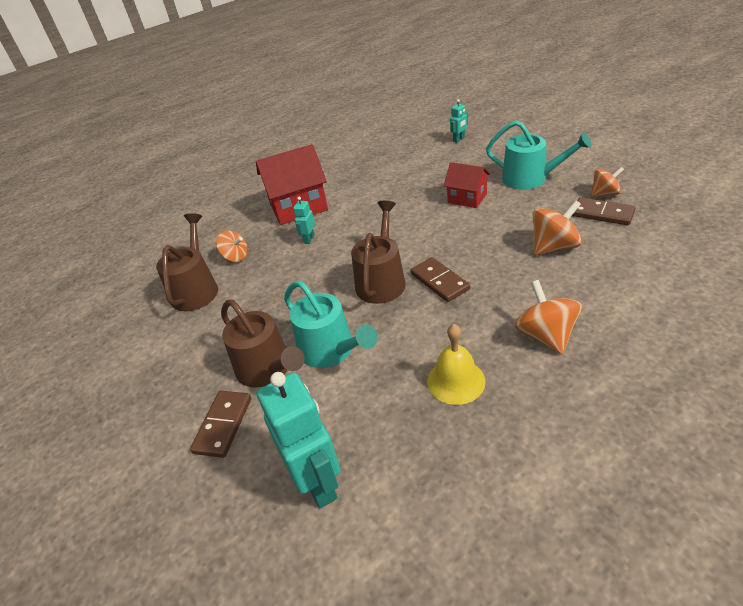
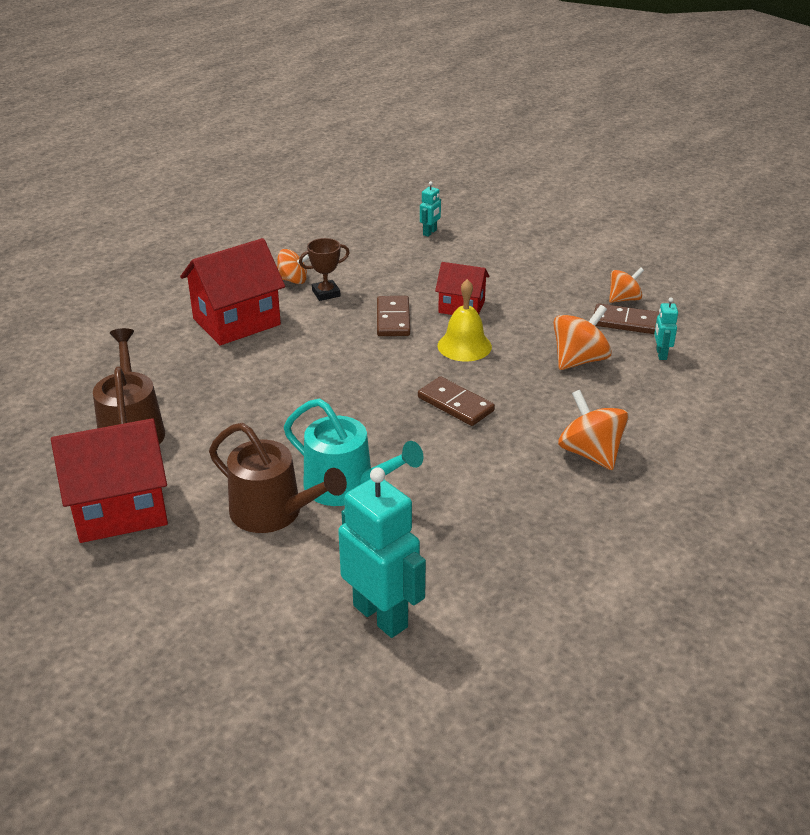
camera: 20 degrees left, 5 degrees down
(161, 355) = (120, 509): none -> red house
(223, 425) = (241, 575): brown domino -> brown domino (393, 319)
(235, 256) = (171, 387): orange spinning top -> orange spinning top (293, 280)
(309, 239) = (268, 362): turquoise robot -> turquoise robot (661, 354)
(368, 186) = (326, 293): none -> brown trophy
(381, 281) = (383, 407): brown watering can -> none
(456, 381) = (504, 505): yellow bell -> yellow bell (464, 346)
(530, 178) = (533, 282): turquoise watering can -> none

